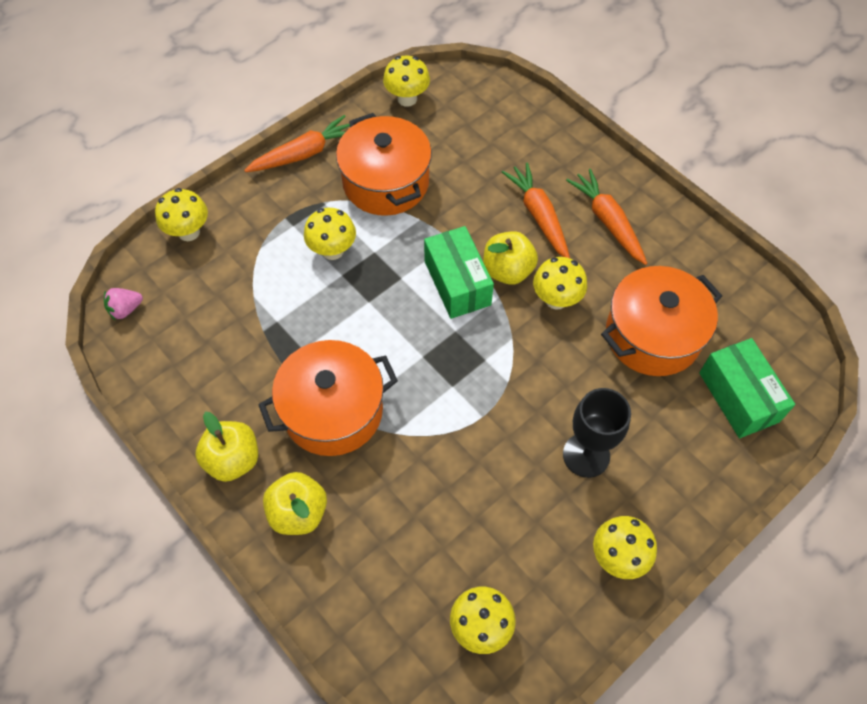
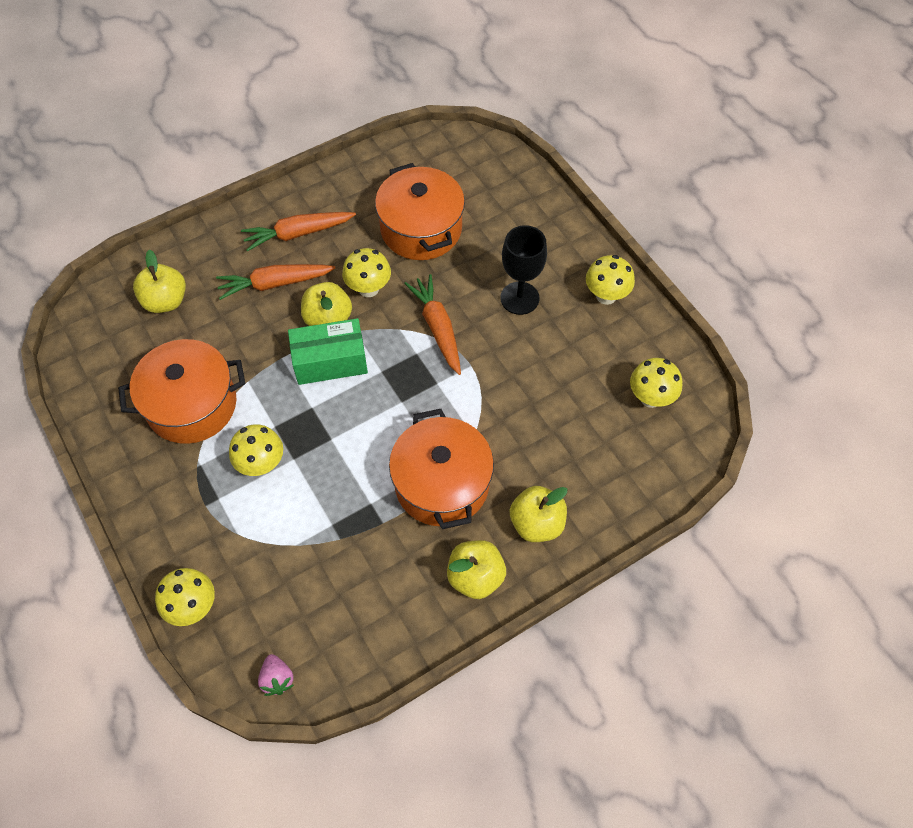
camera: 80 degrees left, 0 degrees up
(304, 153) = (125, 478): orange carrot -> orange carrot (438, 328)
(407, 99) = (87, 370): yellow mushroom -> none
(494, 135) = (165, 301): none -> yellow apple
(738, 397) = (488, 188): green box -> none

